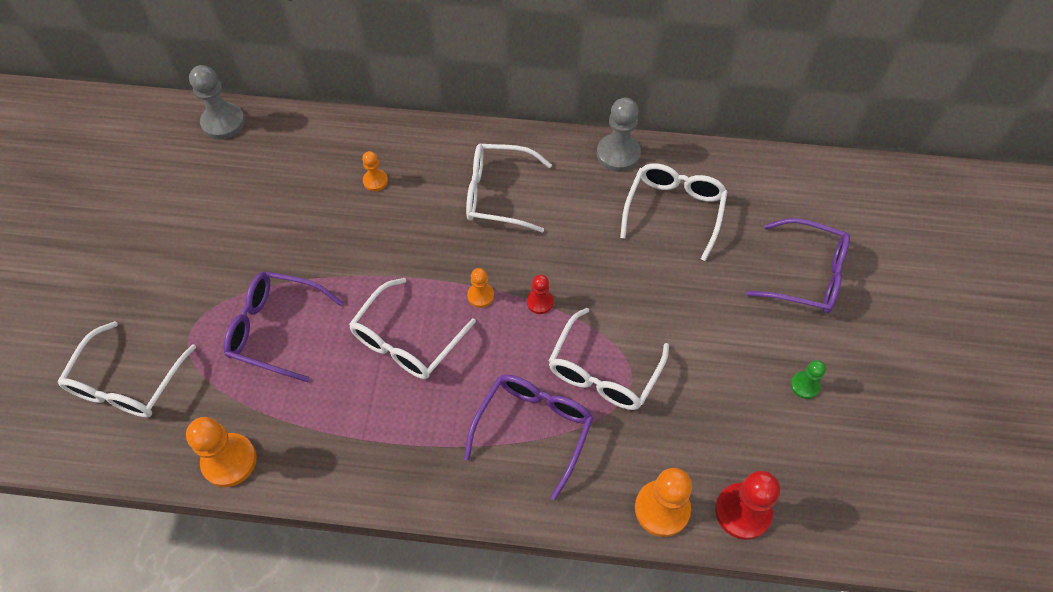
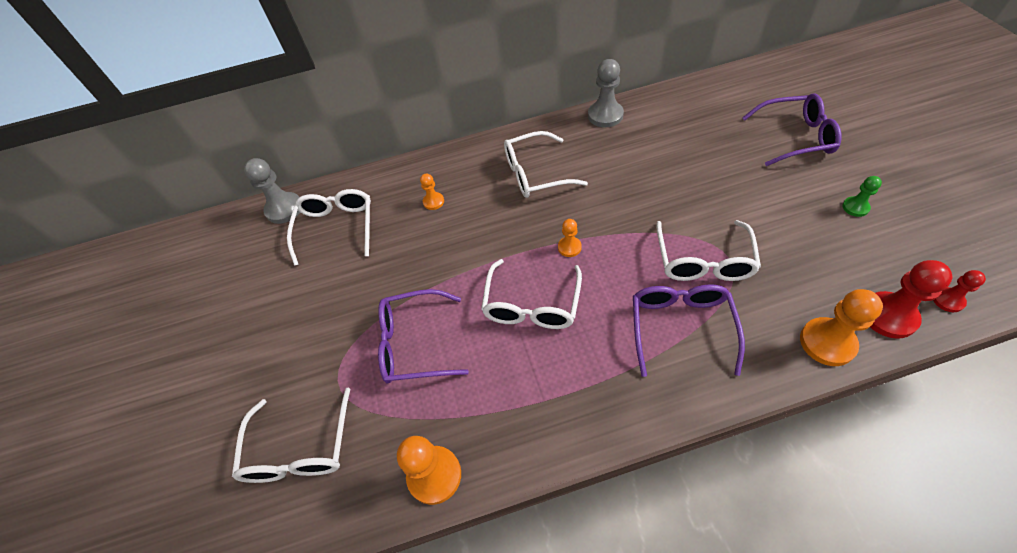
camera: 15 degrees left, 5 degrees down
(540, 302) = (618, 233): red pawn -> red pawn (947, 300)
(674, 210) = (671, 134): white glasses -> white glasses (337, 227)

